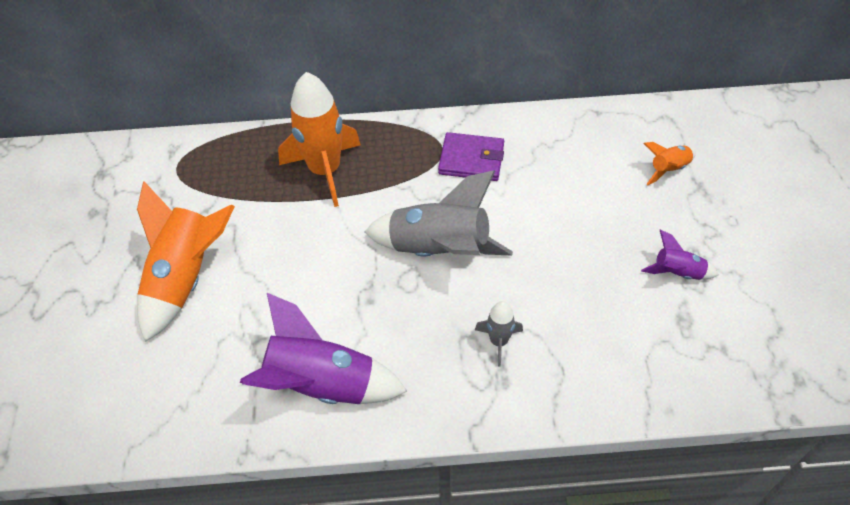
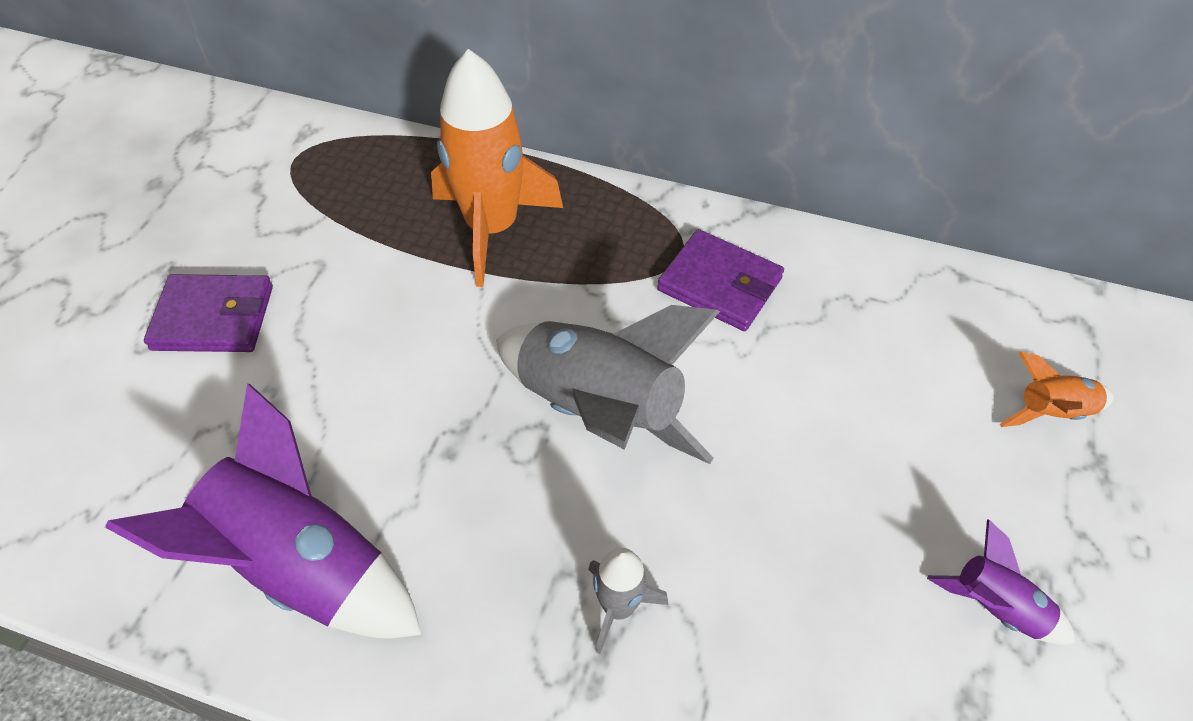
camera: 20 degrees right, 0 degrees up
(186, 278) = (213, 318): orange rocket -> purple wallet

